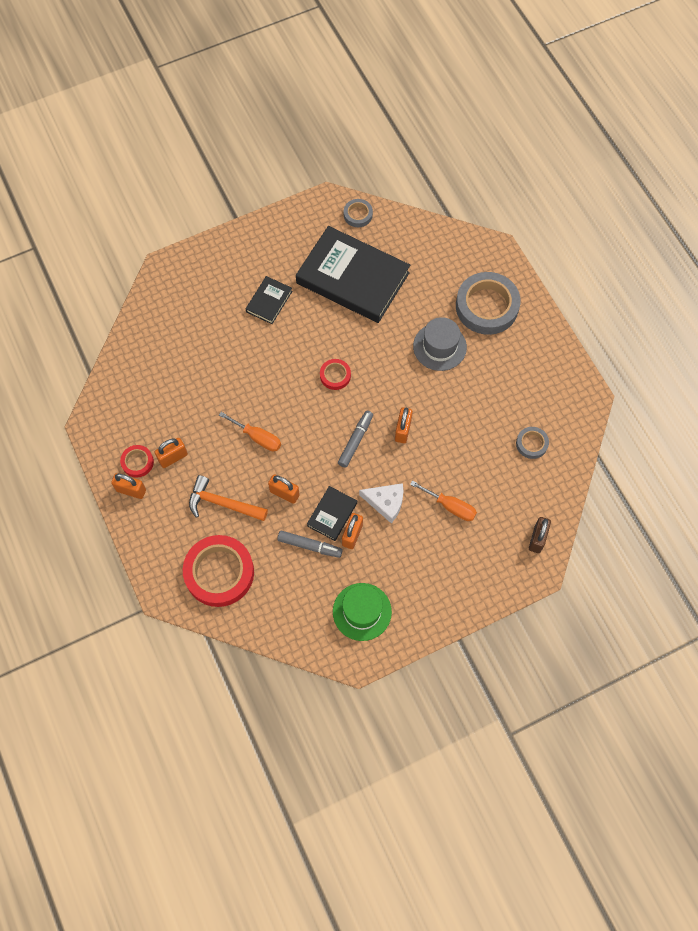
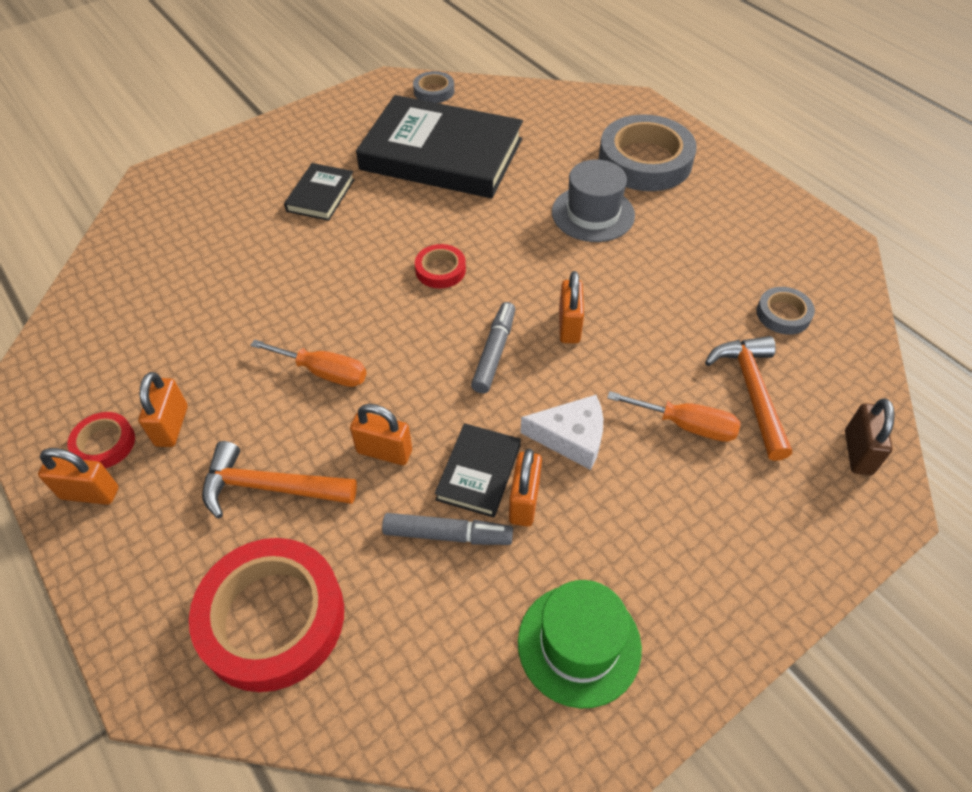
camera: 10 degrees left, 15 degrees down
(173, 457) = (171, 426): orange padlock -> orange padlock turned 45 degrees counterclockwise
(493, 492) = (751, 392): none -> orange hammer

